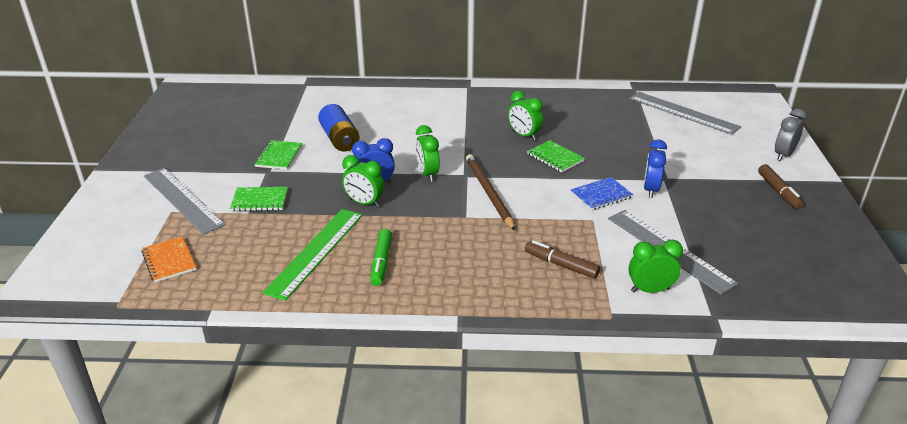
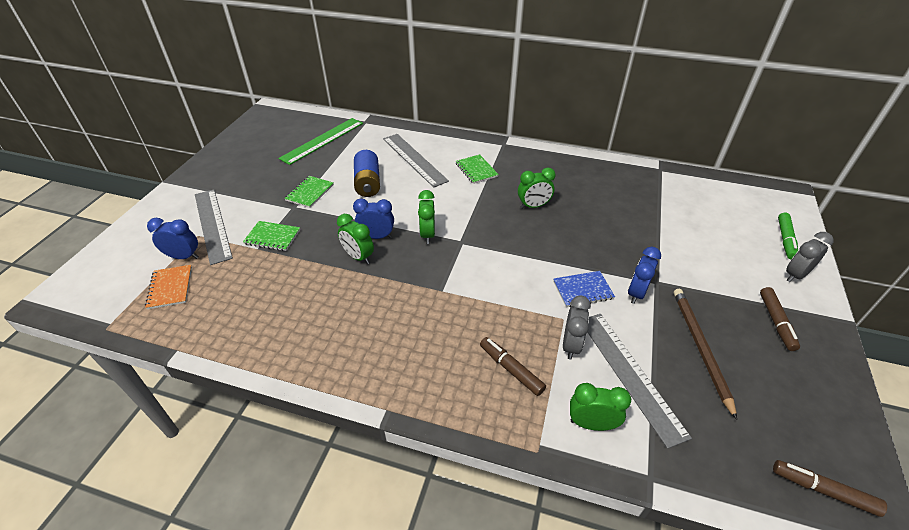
camera: 15 degrees right, 10 degrees up
(167, 232) = (184, 257): none -> blue clock
(315, 252) = (292, 304): green ruler -> green ruler (322, 140)
(381, 262) = (344, 328): green marker -> green marker (785, 239)
(489, 193) = (474, 267): brown pencil -> brown pencil (700, 348)
(524, 135) = (533, 206): green clock -> green clock turned 75 degrees counterclockwise
(555, 157) = (554, 236): green notebook -> green notebook (476, 170)
(608, 238) = (571, 345): none -> grey clock
(683, 112) = (701, 204): grey ruler -> grey ruler (414, 159)
(852, 297) = (823, 490): none -> brown marker

